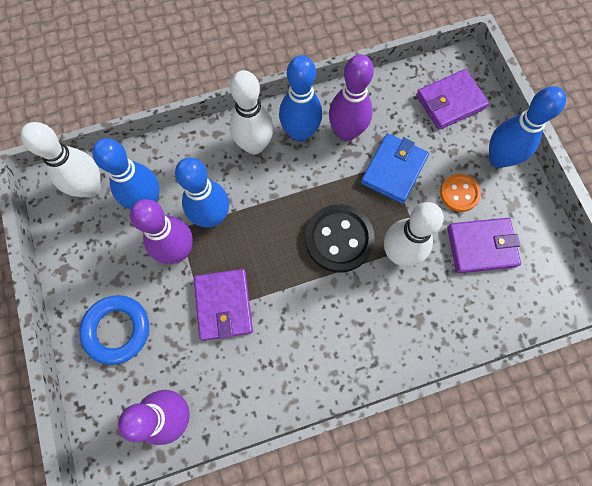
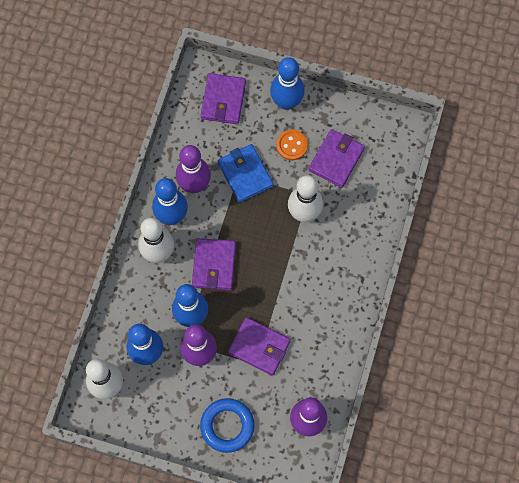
camera: 55 degrees left, 0 degrees up
(279, 203) = (214, 265): none -> purple wallet
(339, 239) = (267, 244): black button -> none

